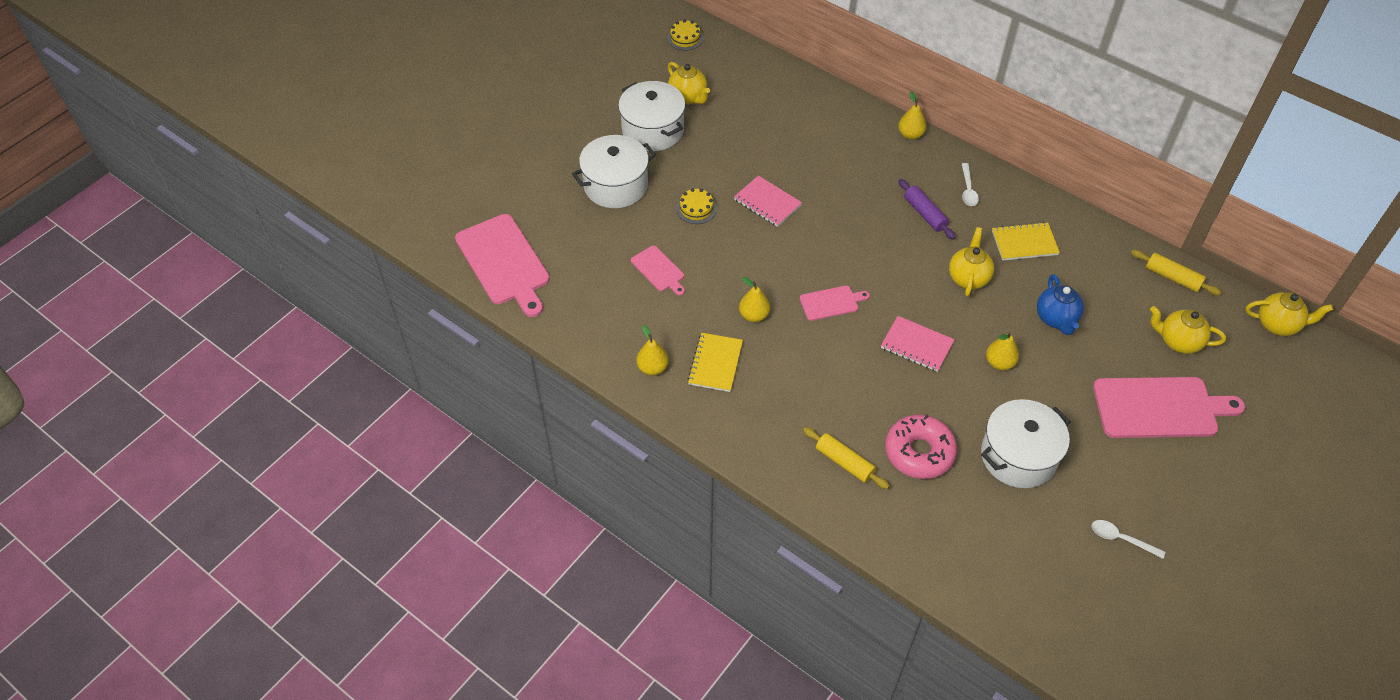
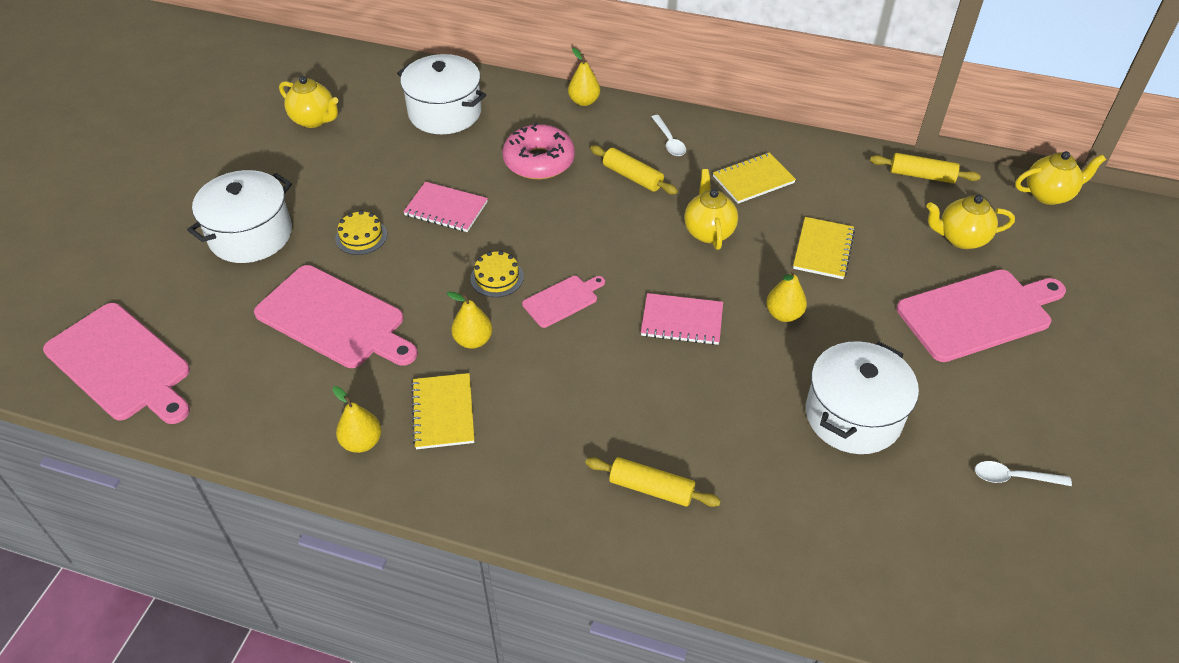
camera: 20 degrees left, 5 degrees down
(653, 130) = (281, 164): white pot -> white pot (445, 112)
(658, 270) = (334, 319): pink cutting board -> pink cutting board, size x1.97
(685, 38) = (292, 61): yellow cake -> yellow cake (497, 277)
(919, 452) = (737, 447): pink donut -> pink donut (539, 161)
(925, 214) = (632, 177): purple rolling pin -> yellow rolling pin
(1056, 319) = (823, 249): blue teapot -> yellow notebook

